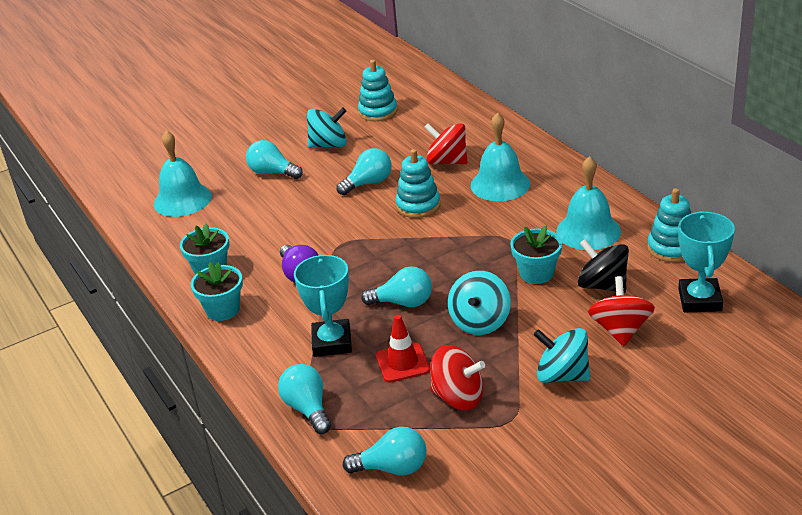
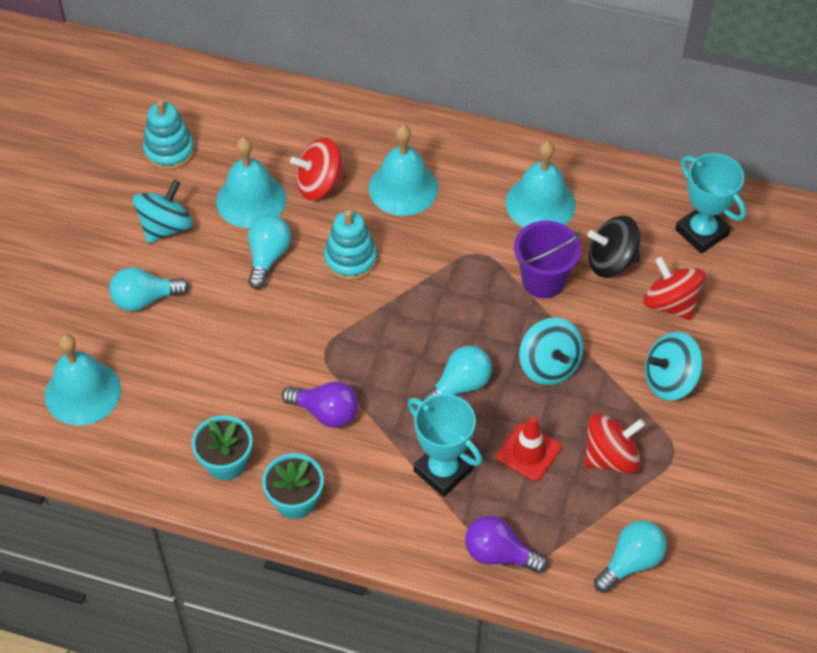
camera: 45 degrees left, 20 degrees up
(307, 409) = (499, 554): turquoise light bulb -> purple light bulb
(395, 152) = (251, 200): none -> turquoise bell
(536, 273) = (543, 280): turquoise flower pot -> purple bucket
(671, 248) = (628, 185): turquoise stacking toy -> none

